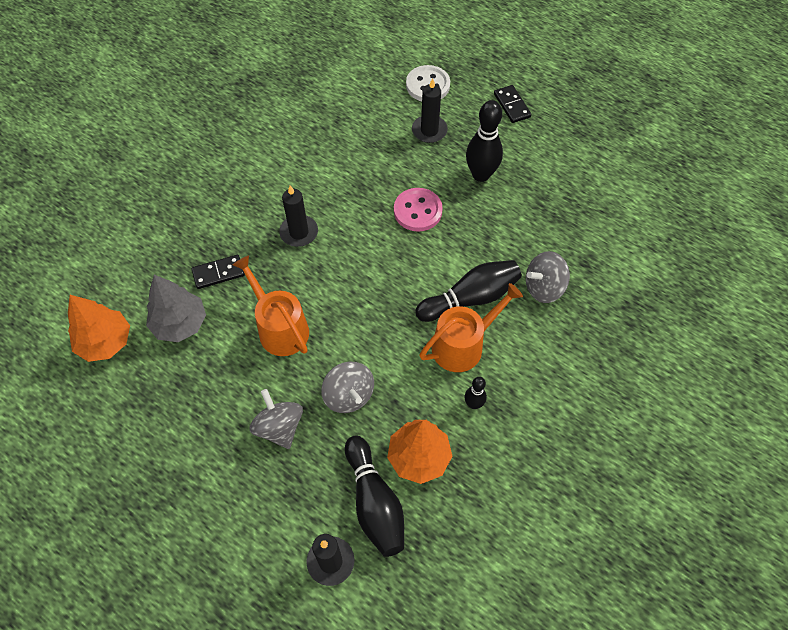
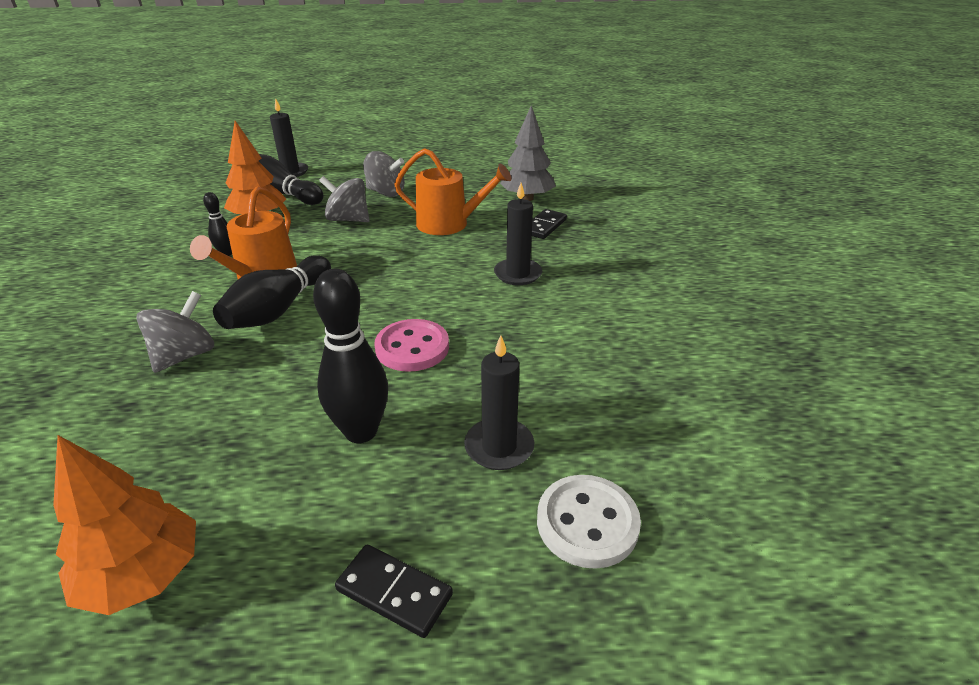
camera: 140 degrees right, 25 degrees down
(105, 342) = (560, 176): orange tree -> orange tree (143, 575)

